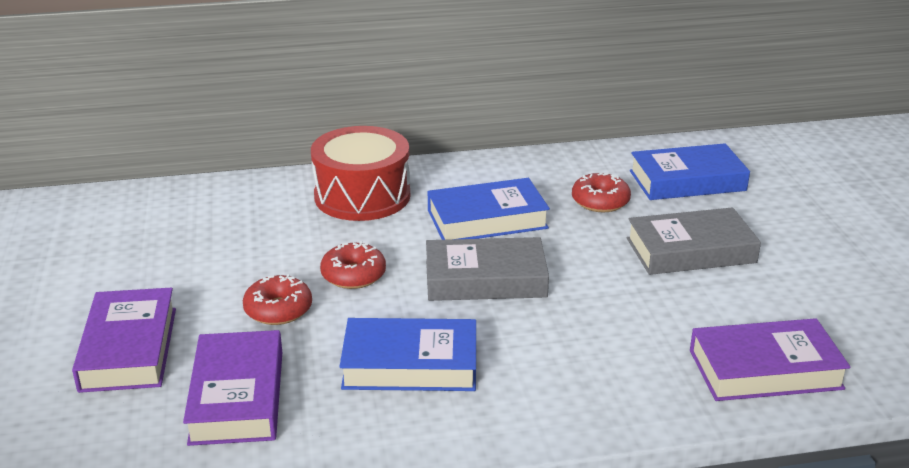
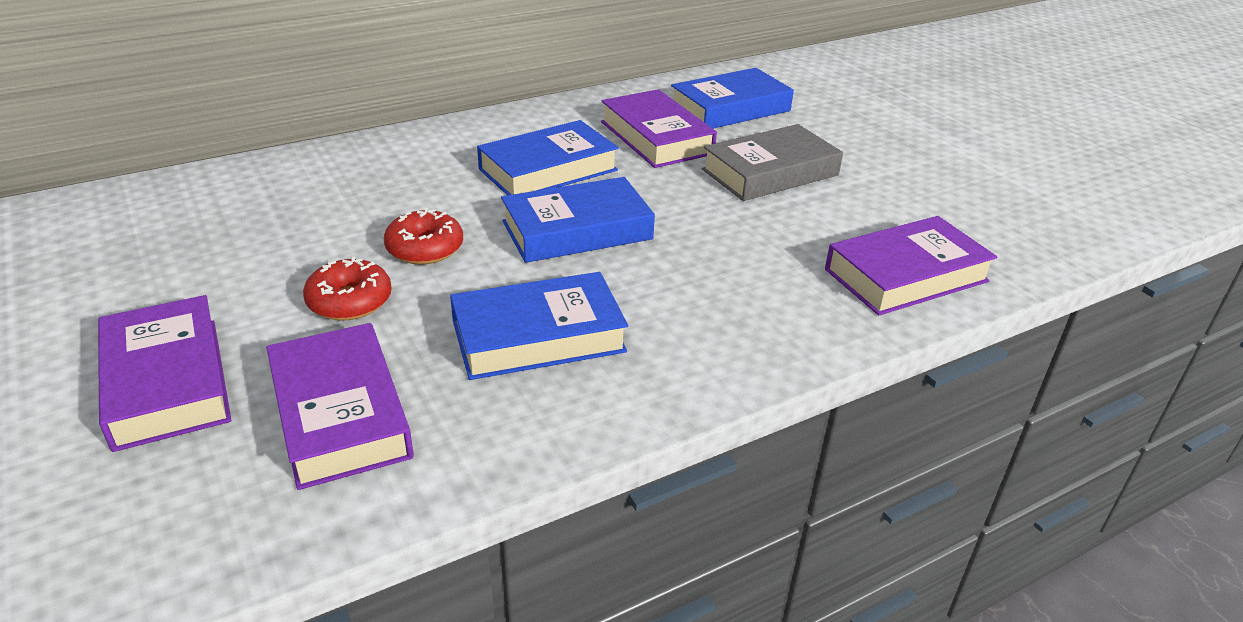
camera: 20 degrees left, 5 degrees up
(362, 196) = (396, 163): red drum -> none
(485, 279) = (577, 230): grey book -> blue book
(600, 201) = (656, 137): red donut -> purple book

